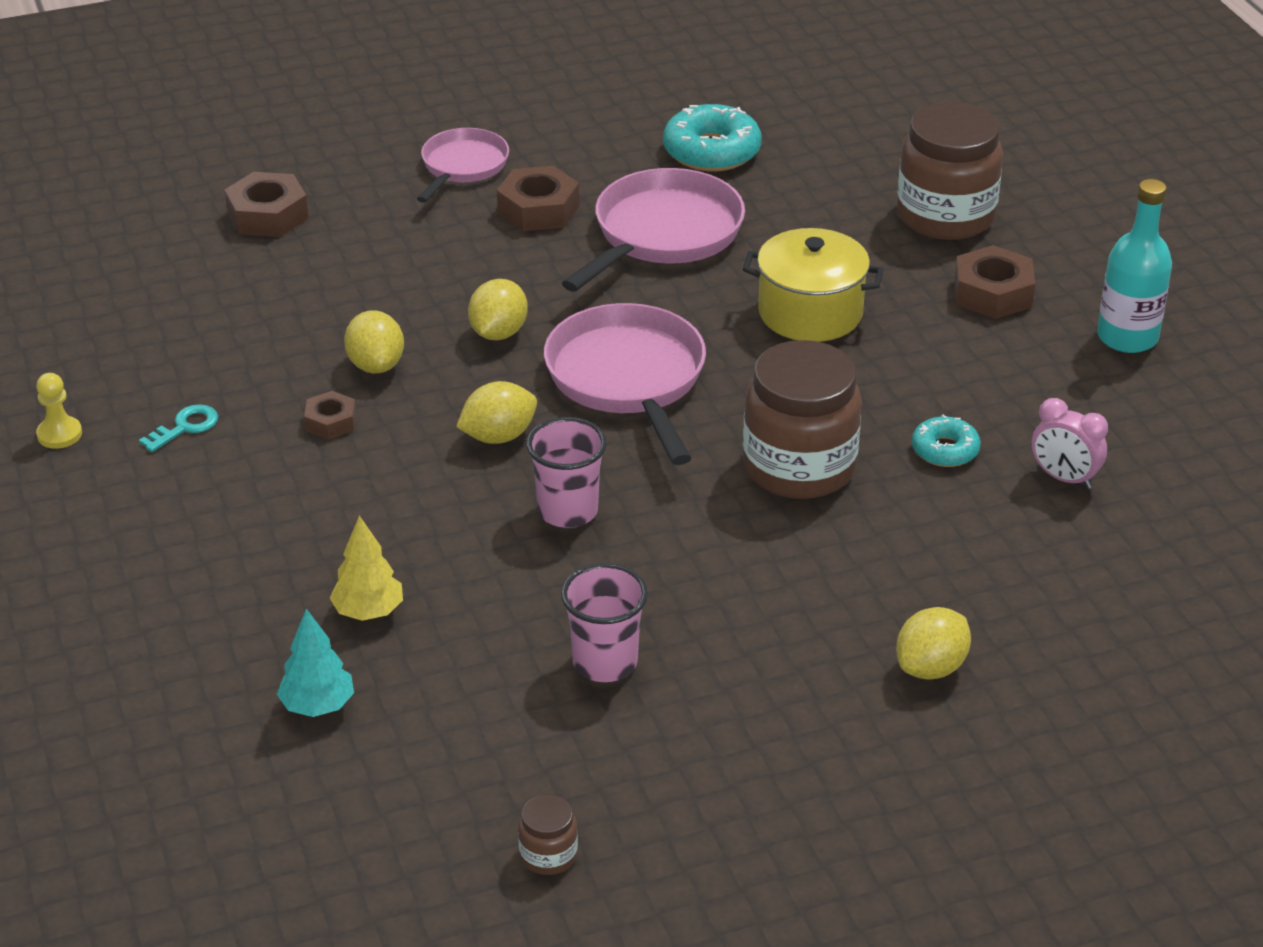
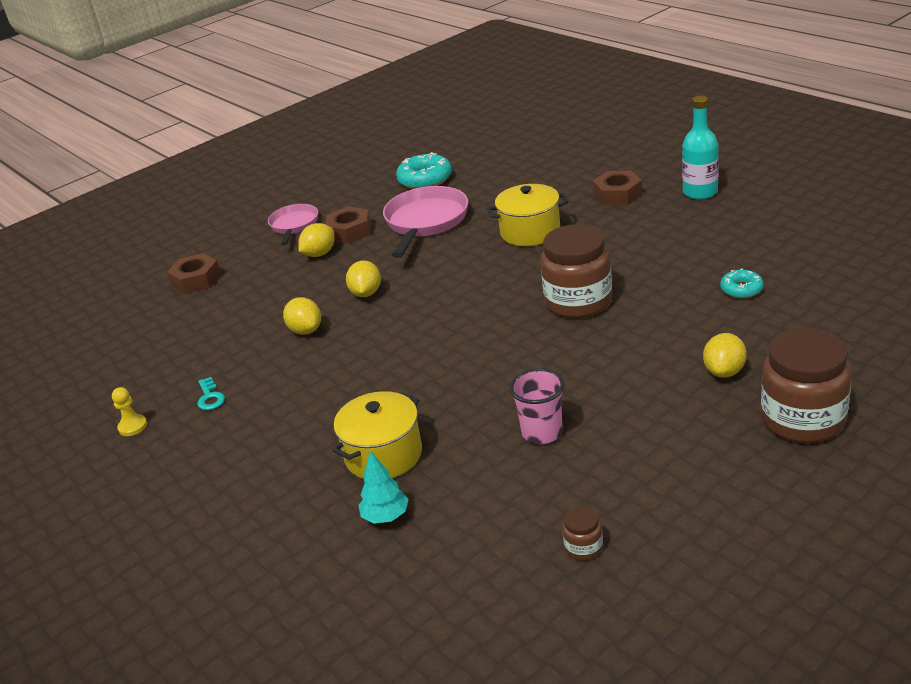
camera: 15 degrees left, 5 degrees down
(185, 427) = (210, 397): turquoise key -> turquoise key turned 135 degrees clockwise
(331, 422) = (297, 366): brown nut -> none
(368, 612) = (383, 455): yellow tree -> yellow pot
(498, 436) = (400, 342): yellow lemon -> yellow lemon (319, 254)
(568, 511) = (465, 364): pink cup -> none
(628, 379) = (454, 292): pink pan -> none
(945, 216) = (567, 170): brown jar -> brown jar (803, 420)
(945, 450) = (649, 269): turquoise donut -> turquoise donut (741, 289)
(1064, 478) = (720, 262): pink clock -> none

